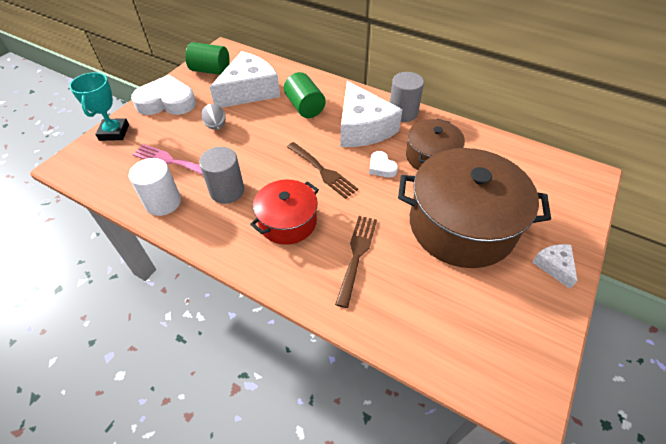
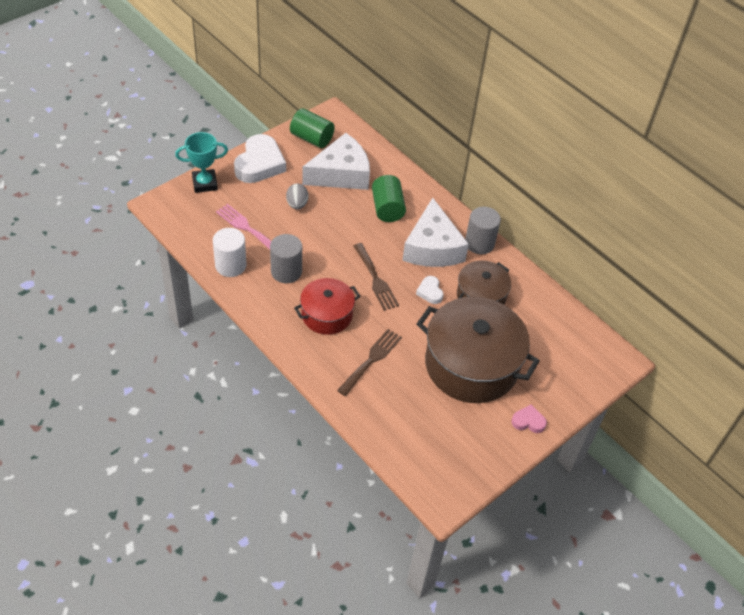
camera: 15 degrees right, 0 degrees up
(114, 132) = (205, 183): turquoise trophy -> turquoise trophy turned 60 degrees clockwise
(167, 102) = (259, 164): white heart -> white heart turned 90 degrees clockwise
(554, 266) = (528, 421): white cheese -> pink heart

